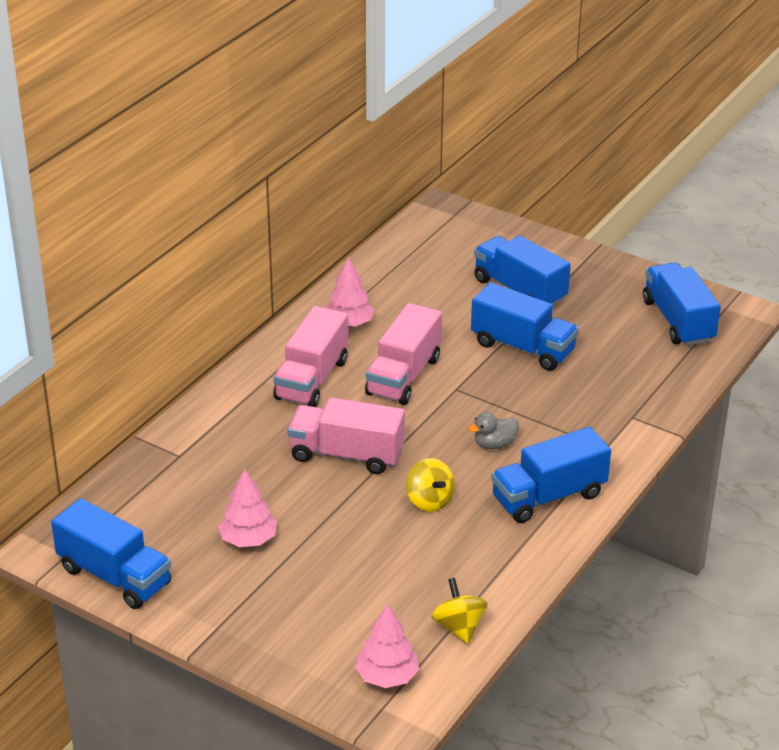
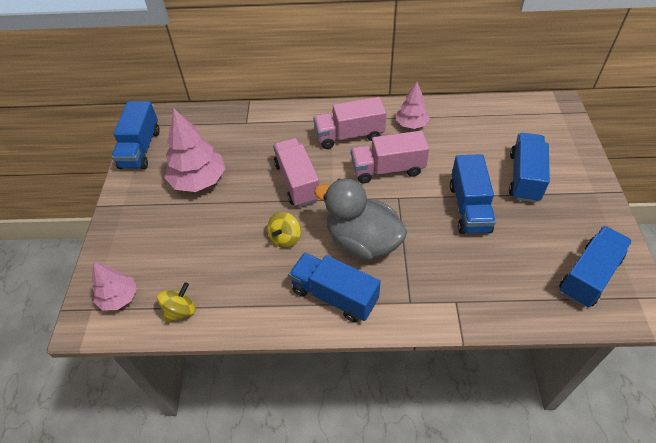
camera: 60 degrees right, 15 degrees up
(248, 539) = (198, 180): pink tree -> pink tree, size x1.64
(494, 444) = (362, 242): grey duck -> grey duck, size x2.46

